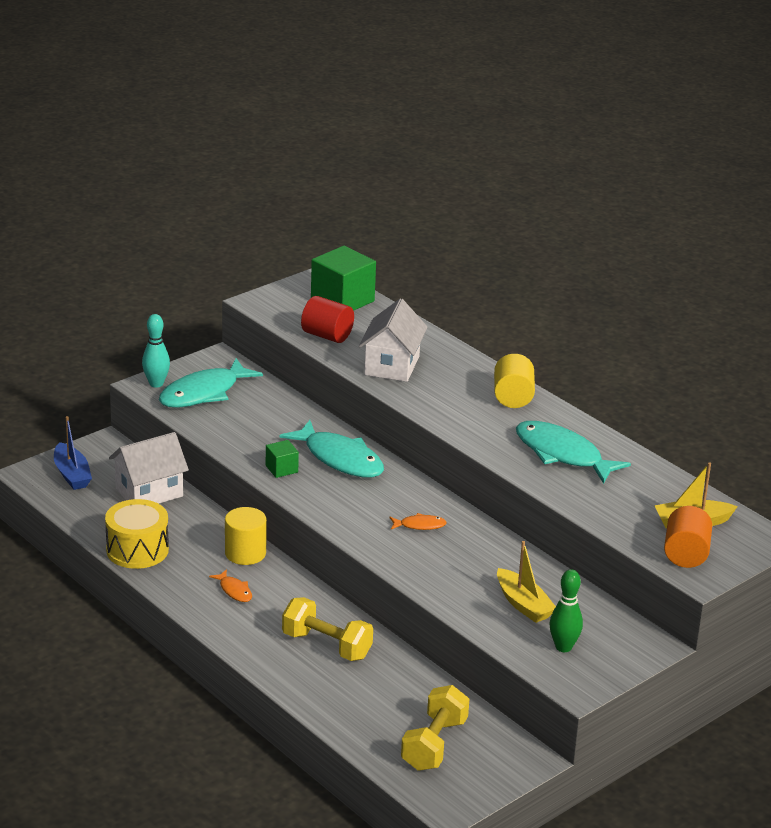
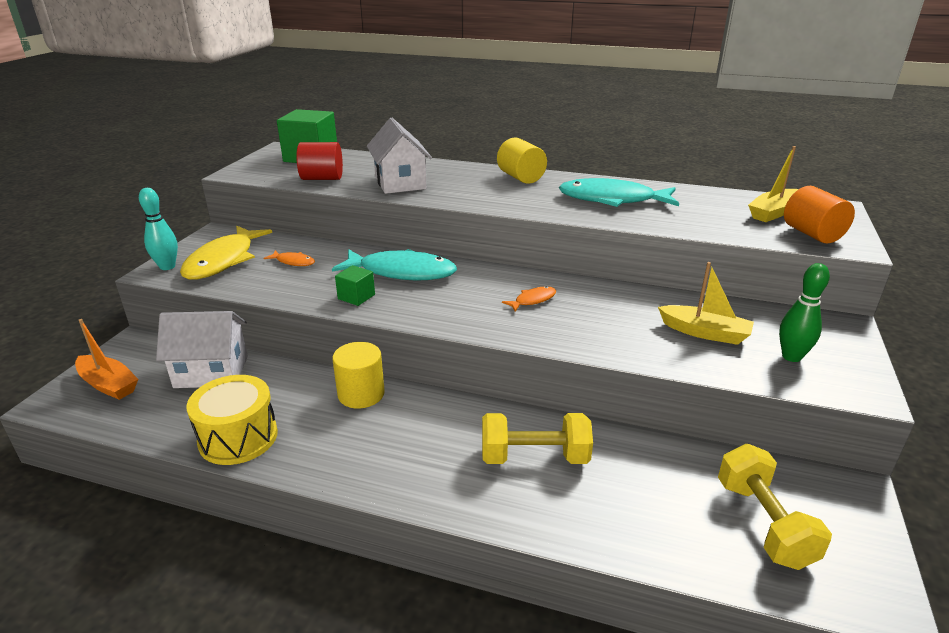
camera: 30 degrees left, 0 degrees up
(72, 474) = (108, 384): blue boat -> orange boat
(149, 492) = (211, 372): white house -> white house turned 60 degrees clockwise
(204, 393) = (223, 260): turquoise fish -> yellow fish
(234, 590) = (383, 438): orange fish -> orange fish (293, 262)

